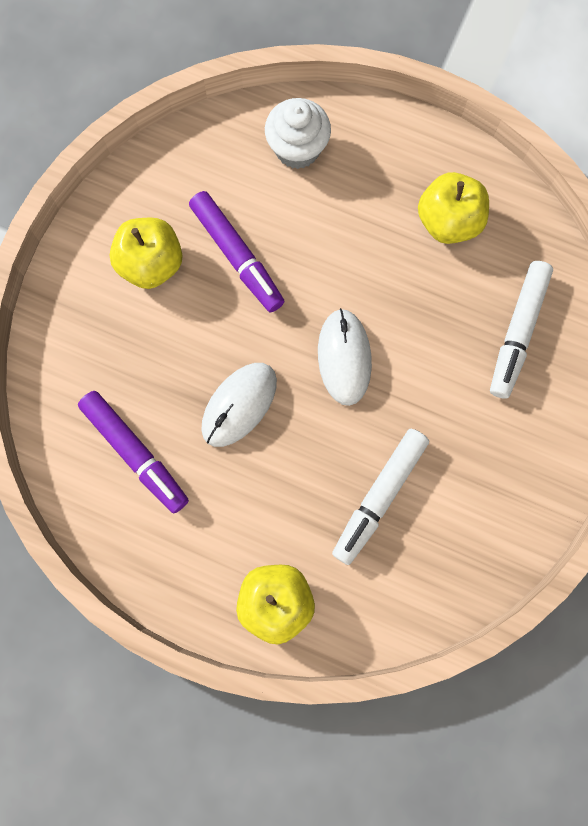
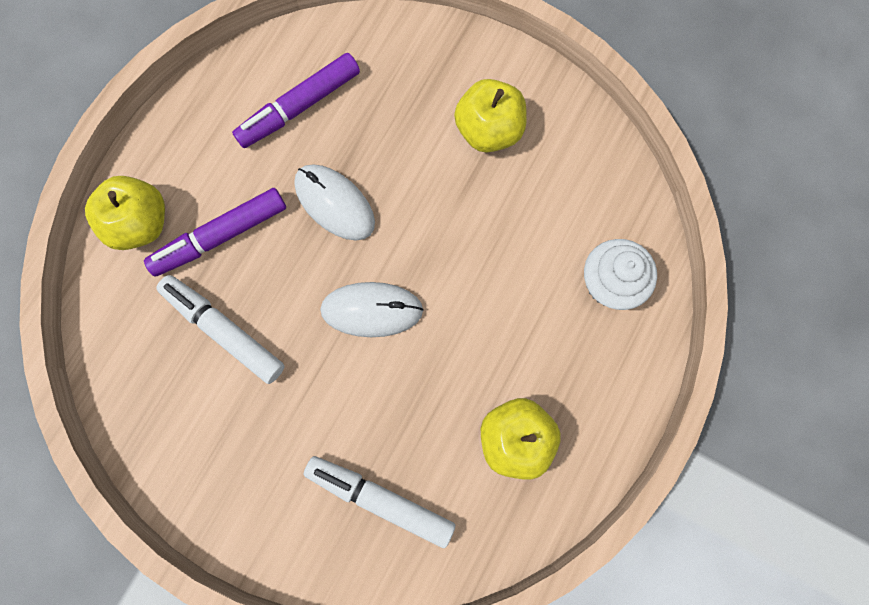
camera: 95 degrees right, 0 degrees up
(237, 256) = (491, 212): purple marker -> purple marker (220, 236)

